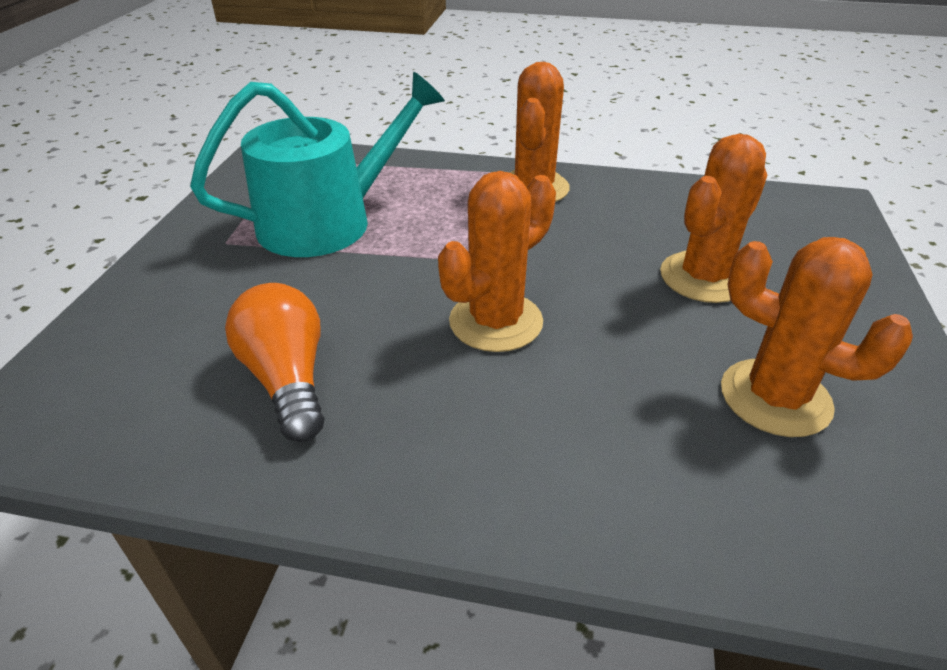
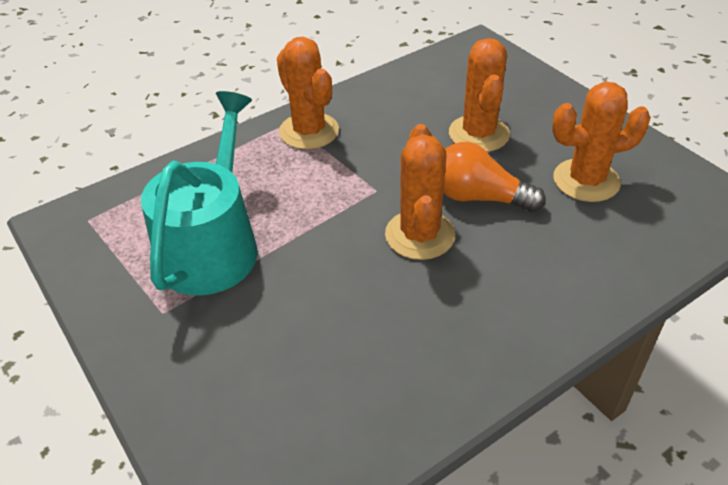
camera: 45 degrees left, 5 degrees up
(288, 379) = (366, 356): orange light bulb -> orange light bulb (479, 197)

